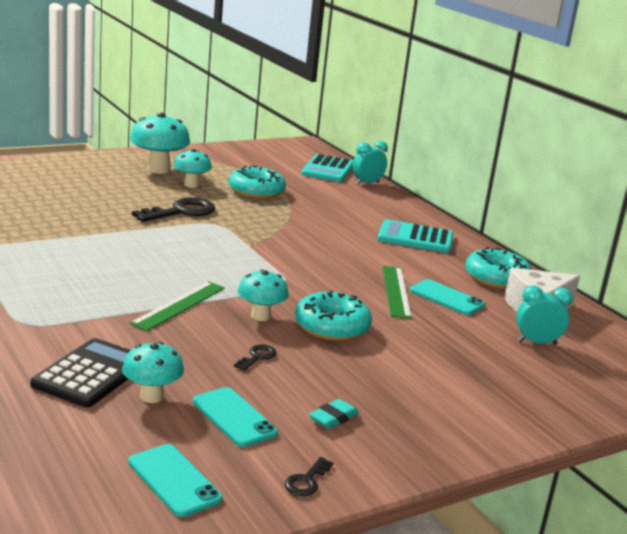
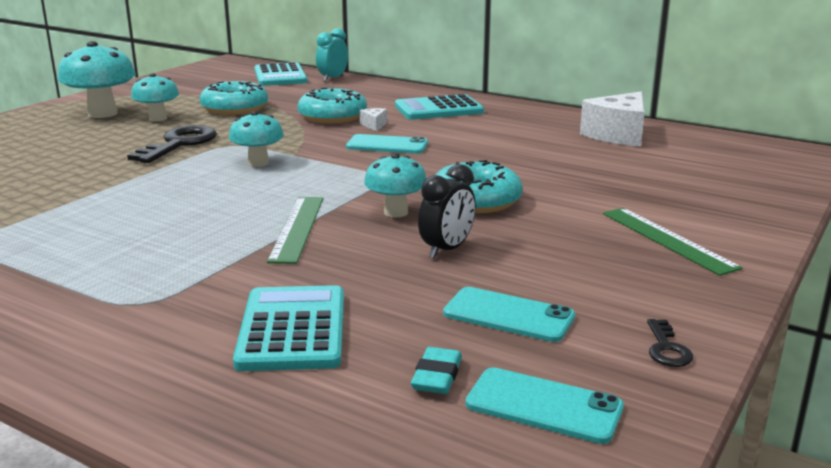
camera: 25 degrees left, 0 degrees up
(91, 374) = (293, 329): black calculator -> turquoise calculator
(152, 396) = (394, 327): turquoise mushroom -> turquoise mushroom (258, 163)
(257, 357) = (447, 250): black key -> black clock
(333, 418) = (599, 280): turquoise eraser -> turquoise eraser (437, 376)
(342, 238) = (374, 125): none -> white cheese
(396, 291) = (487, 154): green ruler -> green ruler (667, 239)
(446, 298) = (536, 147): turquoise phone -> turquoise phone (387, 145)
(496, 278) = (551, 121): turquoise donut -> turquoise donut (332, 116)
(536, 342) = (658, 160): turquoise clock -> none

